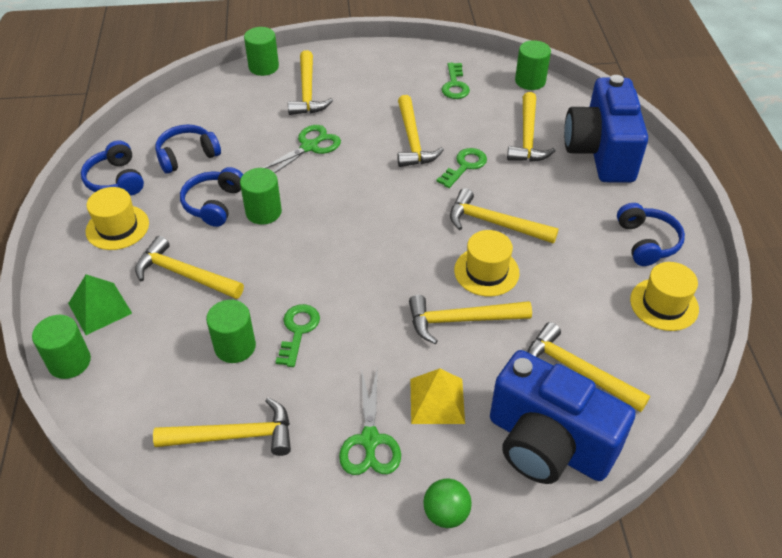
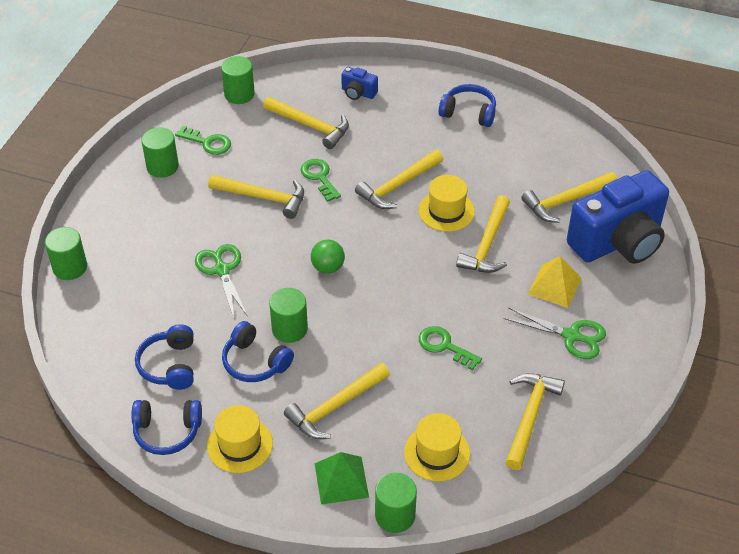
camera: 65 degrees left, 0 degrees up
(235, 346) = (439, 392): green cylinder -> green cylinder (162, 166)
(307, 92) = (138, 246): yellow hammer -> none
(446, 513) = (649, 315): green ball -> green ball (328, 267)
(600, 152) = (358, 93): blue camera -> blue camera, size x0.41
(664, 304) = (531, 132): yellow hat -> yellow hat (437, 453)

